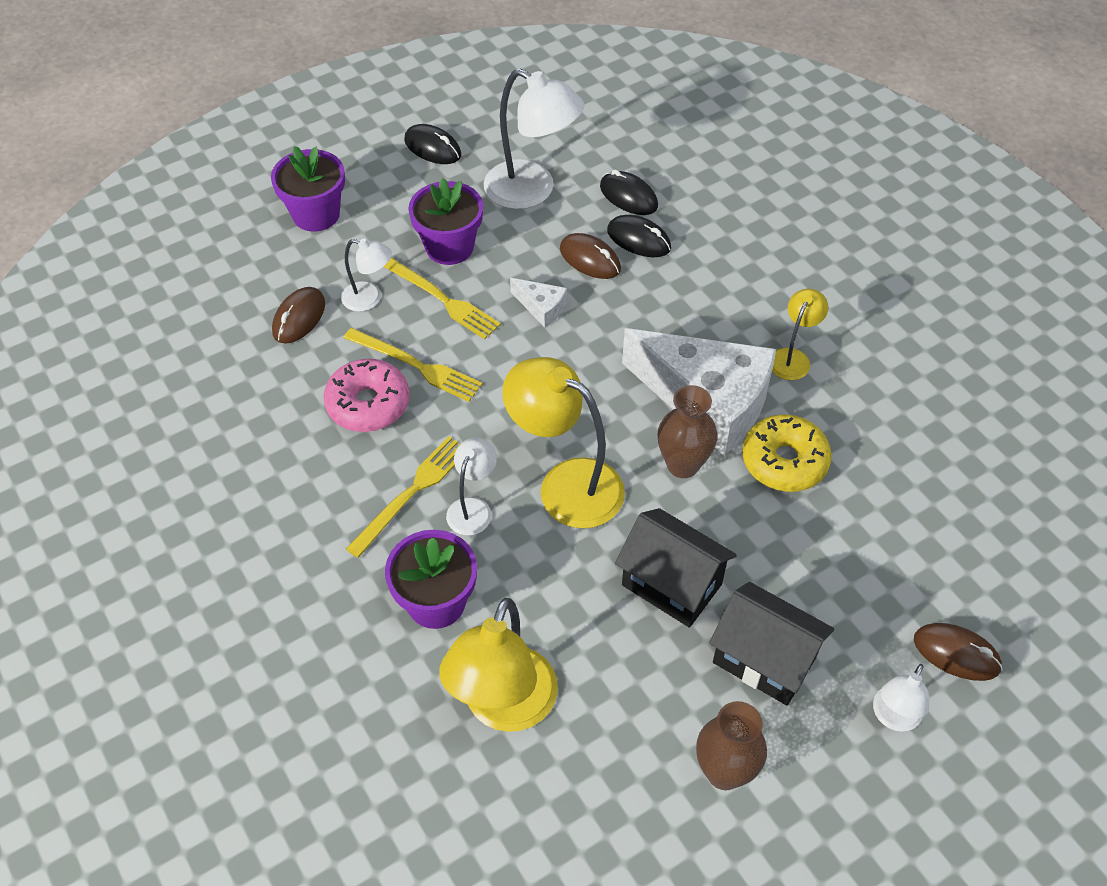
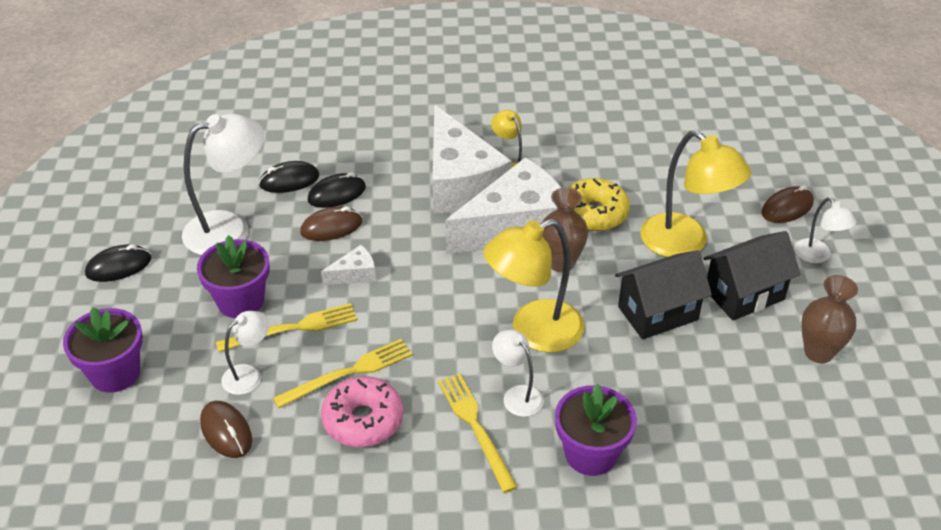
camera: 60 degrees left, 10 degrees down
(504, 708) = (708, 450): yellow lamp -> yellow lamp (685, 244)
(736, 325) = (460, 182): none -> white cheese

